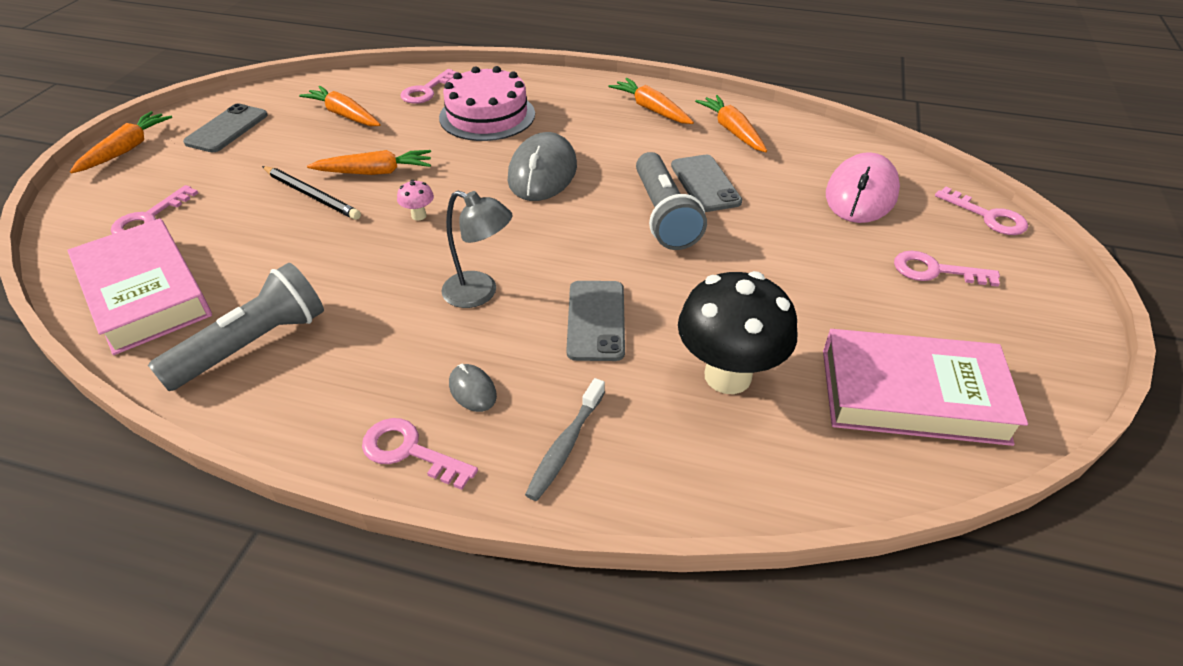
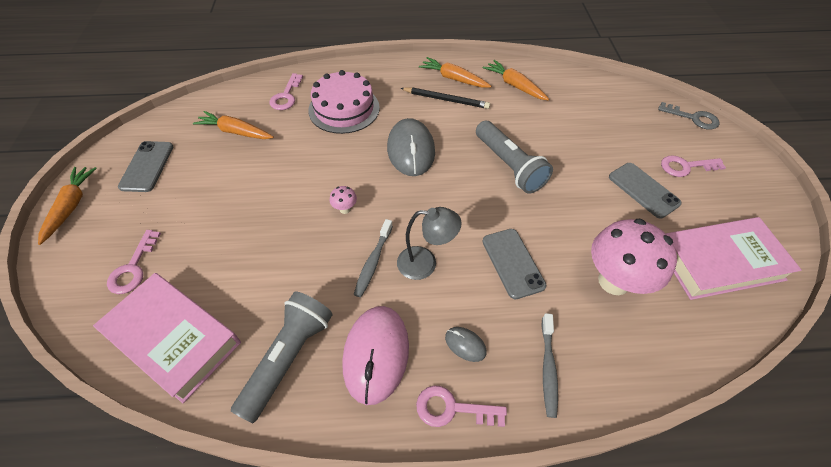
camera: 20 degrees left, 10 degrees up
(312, 195) = (254, 211): black pencil -> black pencil (446, 99)
(375, 172) = (290, 178): orange carrot -> none
(416, 276) = (373, 262): none -> grey toothbrush
(705, 184) = (520, 133): grey phone -> grey phone (643, 190)
(727, 376) = (614, 281): black mushroom -> pink mushroom
(861, 194) = (616, 118): pink mouse -> pink mouse (376, 354)
(988, 216) = (693, 118): pink key -> grey key

